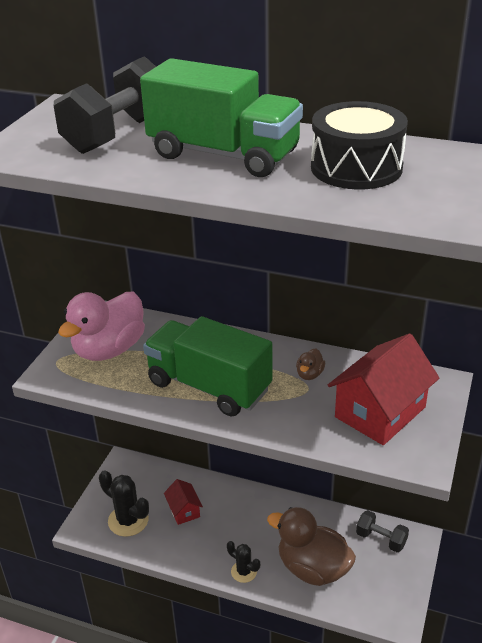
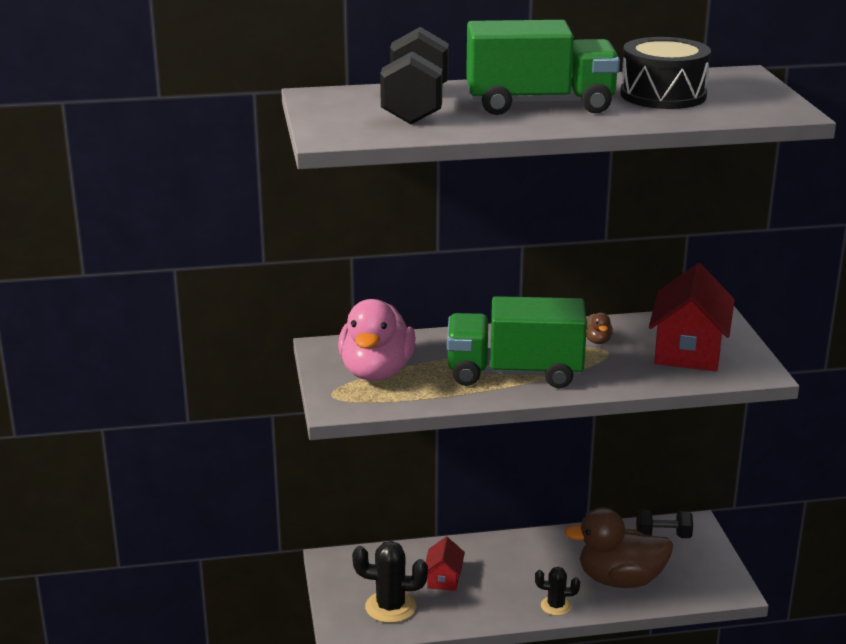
camera: 30 degrees left, 10 degrees down
(184, 510) = (444, 578): red house -> red house turned 60 degrees clockwise

